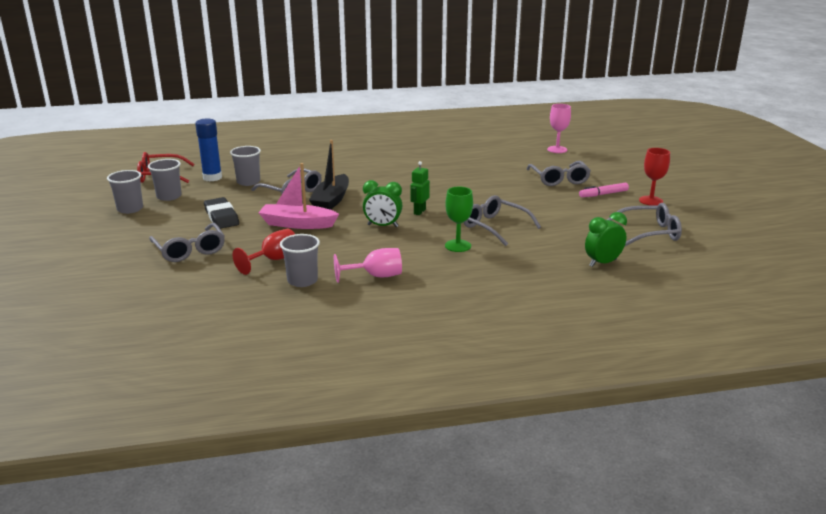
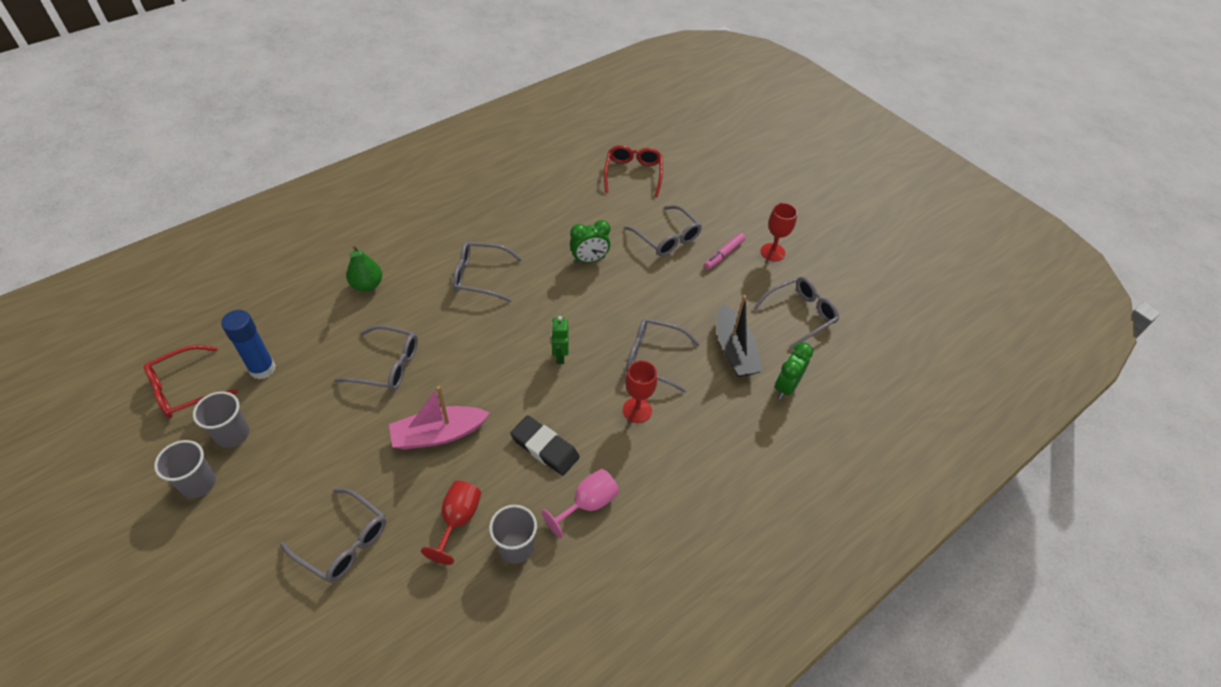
camera: 30 degrees left, 25 degrees up
(221, 217) = (335, 454): black eraser -> black eraser (545, 448)
(248, 182) = (317, 363): grey cup -> none
(311, 160) = (367, 285): none -> green pear
(331, 200) = (447, 369): black boat -> black boat (734, 350)
(382, 226) = (537, 401): green clock -> green clock (589, 260)
(393, 170) = (481, 277): none -> grey glasses
(458, 246) = (637, 410): green goblet -> red goblet
(557, 149) = (633, 174): pink goblet -> red glasses

